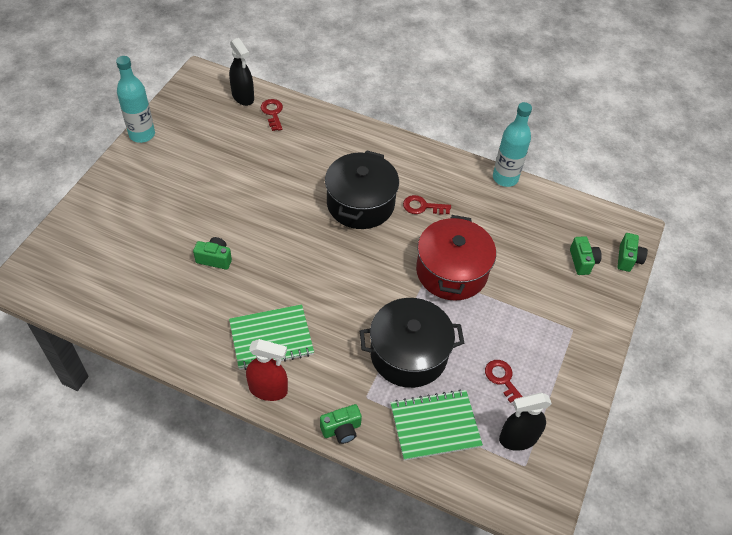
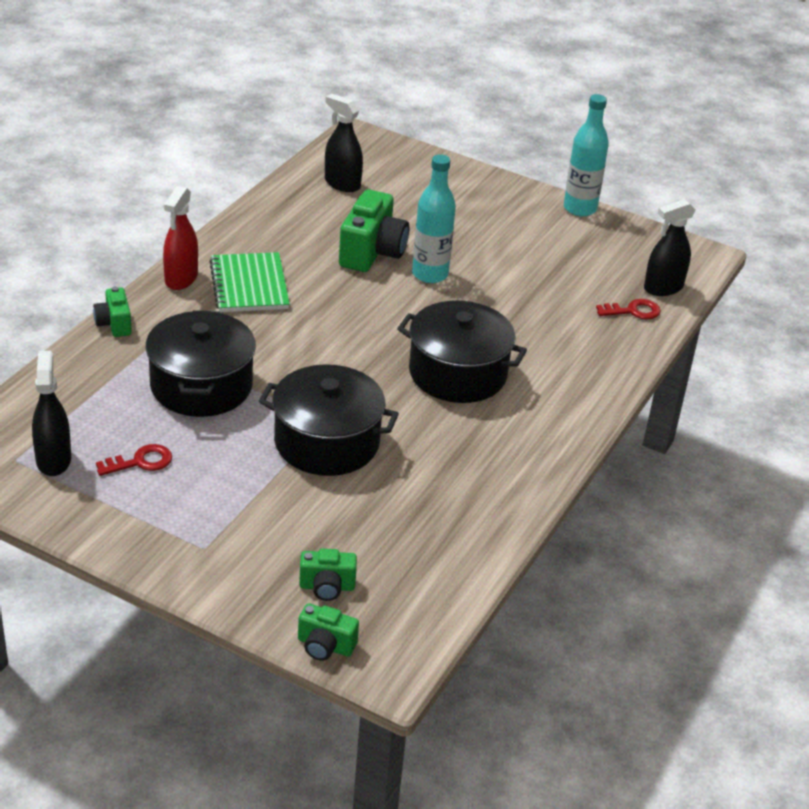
camera: 95 degrees right, 15 degrees down
(107, 286) = (342, 184): none -> black spray bottle
(215, 259) = (372, 252): green camera -> green camera, size x1.83
(422, 206) = (450, 431): red key -> none
(435, 426) = (95, 394): green notebook -> none
(451, 271) = (326, 442): red pot -> black pot
(505, 178) = (509, 530): turquoise bottle -> turquoise bottle (430, 274)

